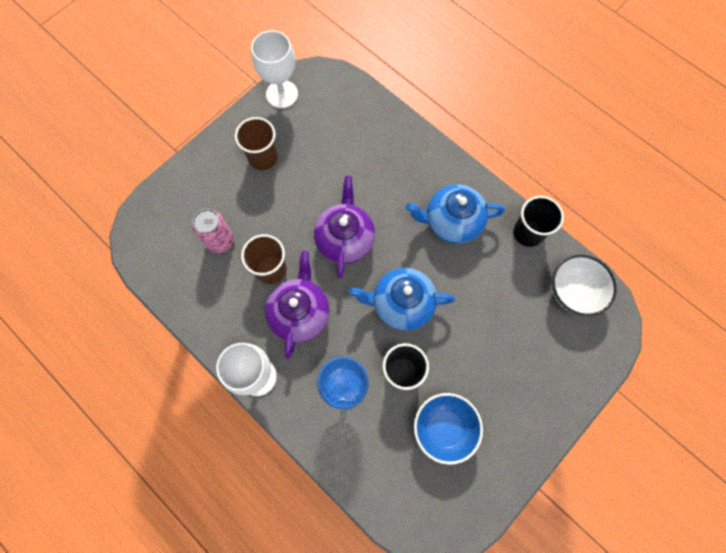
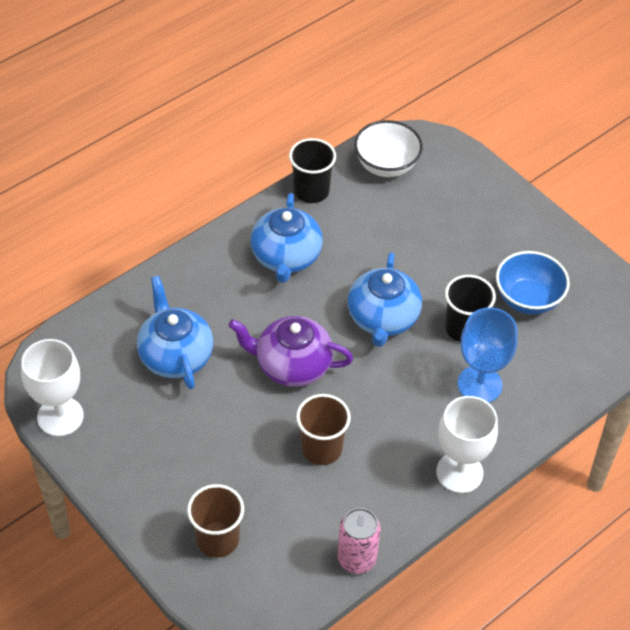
camera: 85 degrees left, 20 degrees down
(220, 241) = (273, 504): pink can -> pink can (356, 559)
(263, 158) = (157, 446): brown cup -> brown cup (217, 539)
(300, 313) = (383, 421): purple teapot -> none
(343, 157) = (175, 355): none -> blue teapot

